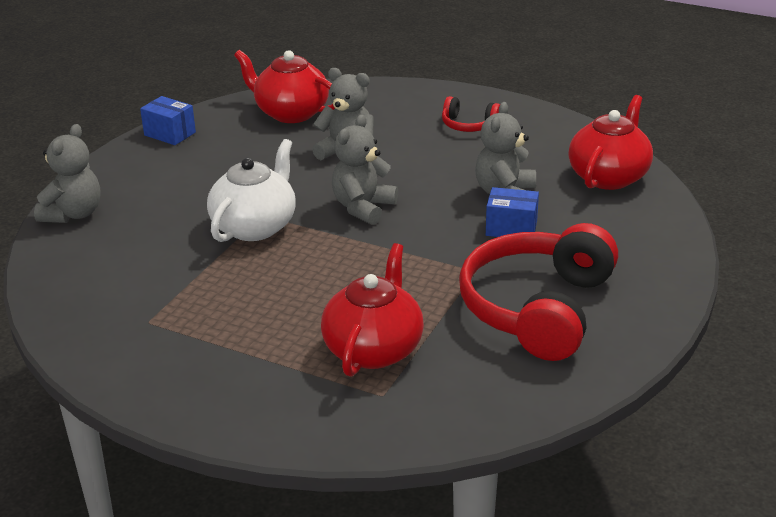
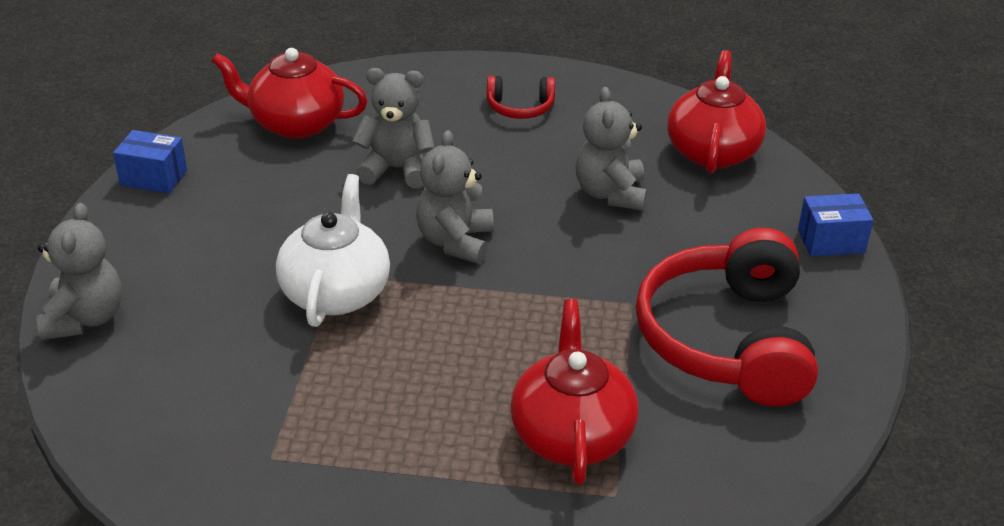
camera: 20 degrees left, 5 degrees up
(511, 228) = (642, 239): blue box -> blue box (831, 241)

